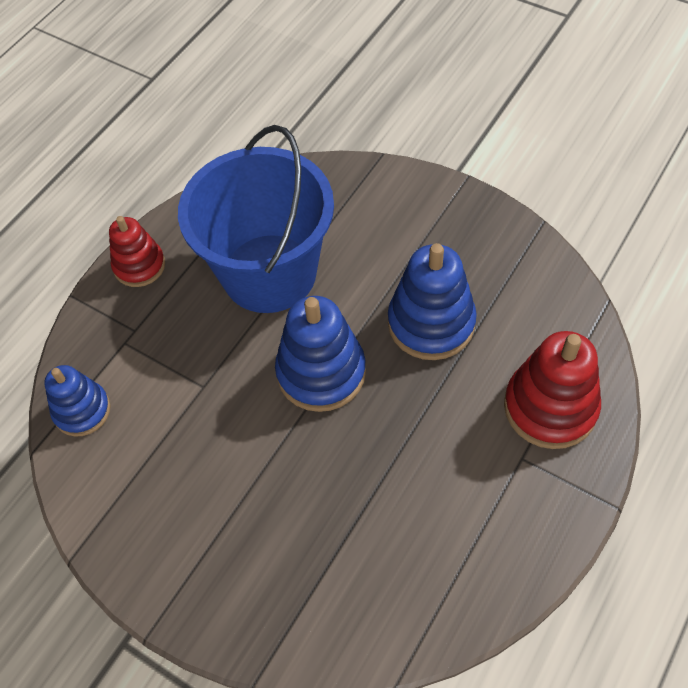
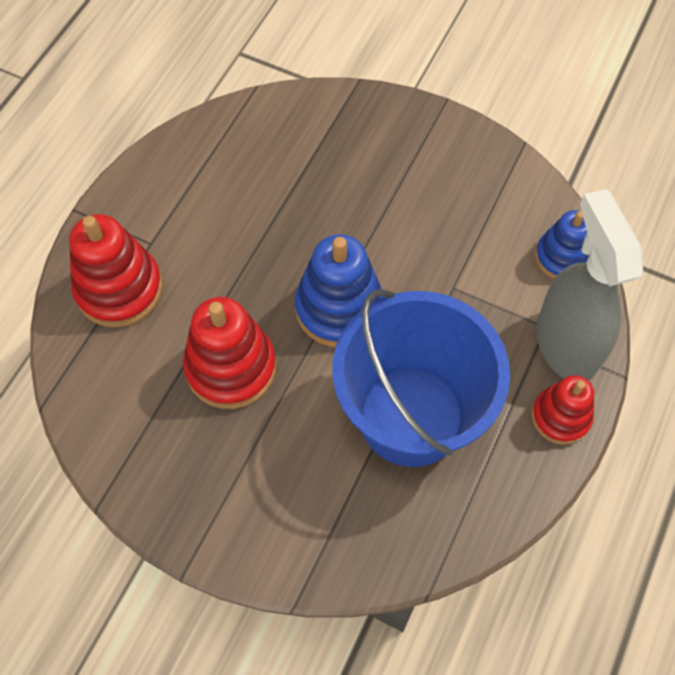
camera: 170 degrees right, 5 degrees up
(112, 325) = (565, 344): none -> grey spray bottle
(431, 323) = (231, 367): blue stacking toy -> red stacking toy

